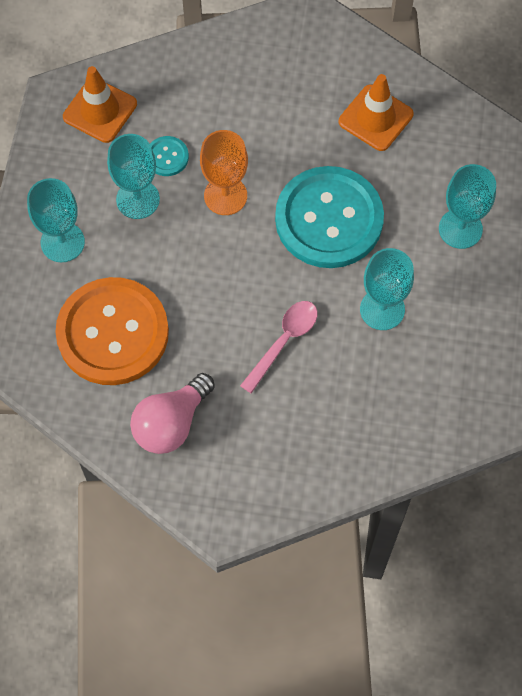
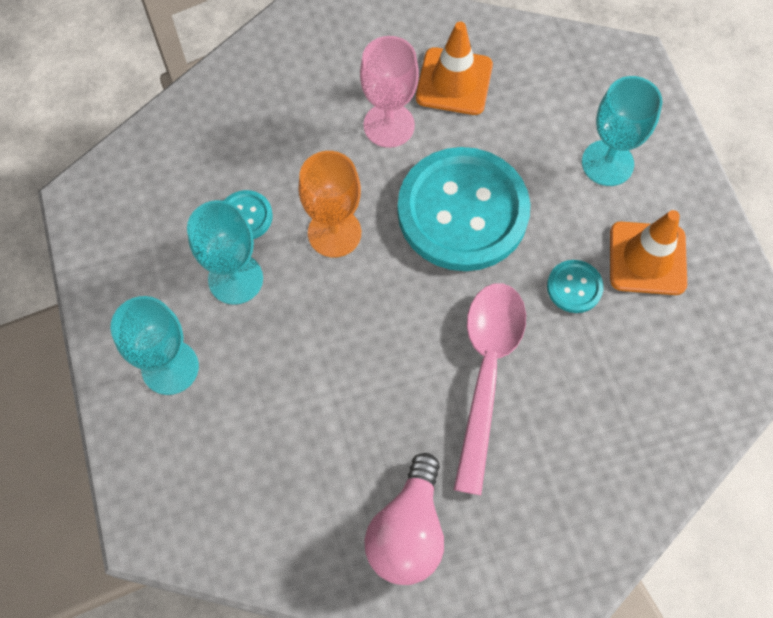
camera: 25 degrees left, 0 degrees up
(100, 110) = (141, 195): orange traffic cone -> orange traffic cone (647, 258)
(113, 333) = (283, 451): orange button -> none
(284, 341) = (487, 372): pink spoon -> pink spoon, size x1.52
(307, 132) = (389, 125): none -> pink goblet
(382, 309) = (574, 287): turquoise goblet -> turquoise button

